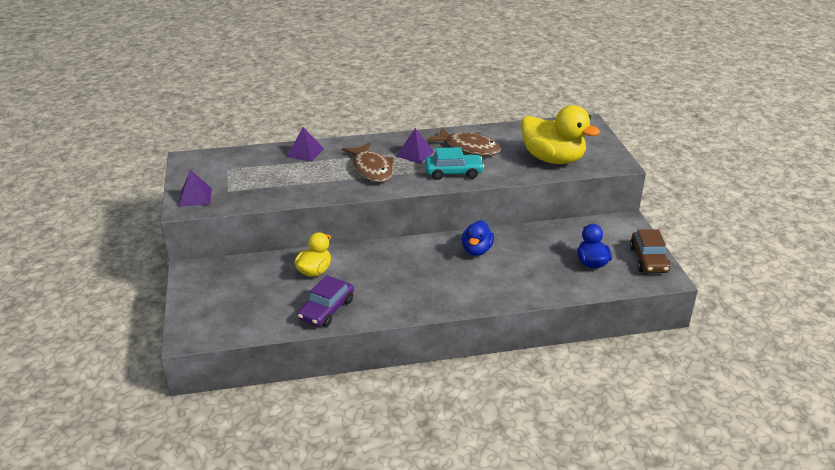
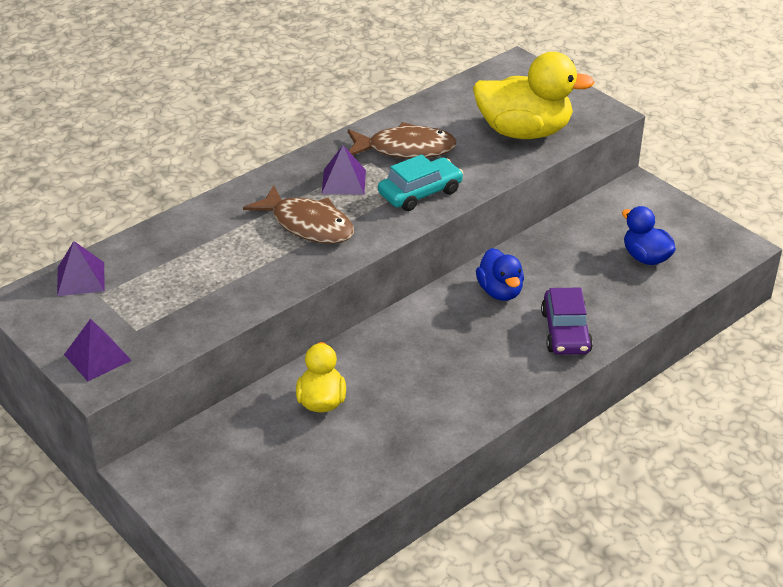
camera: 30 degrees left, 5 degrees up
(305, 152) = (188, 230): purple pyramid -> purple pyramid (81, 279)
(326, 310) = (389, 449): purple car -> purple car (565, 332)
(648, 260) = (703, 229): brown car -> none

